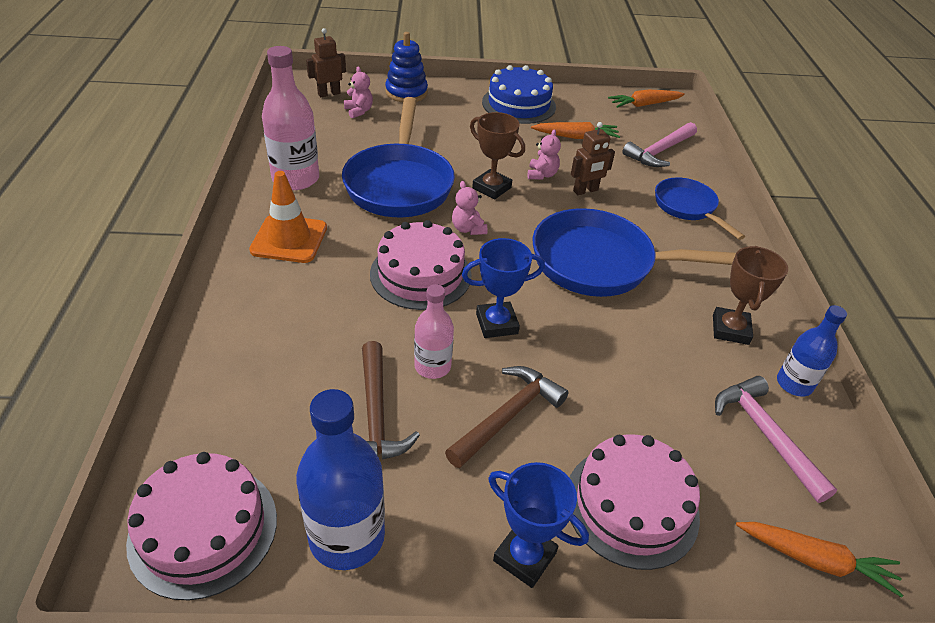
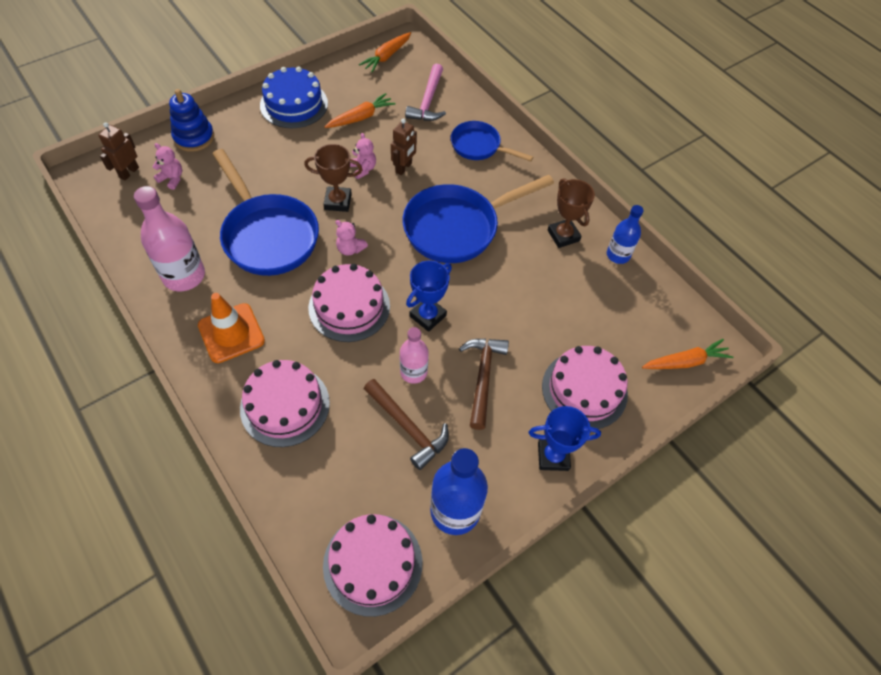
camera: 35 degrees left, 15 degrees up
(274, 322) = (285, 405): none -> pink cake
(765, 434) = (622, 300): pink hammer -> none

